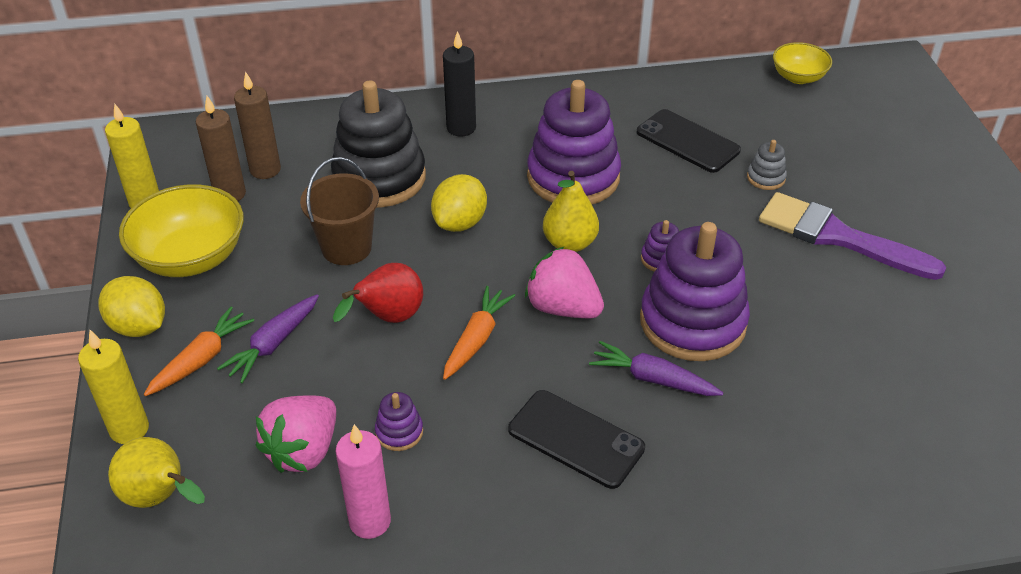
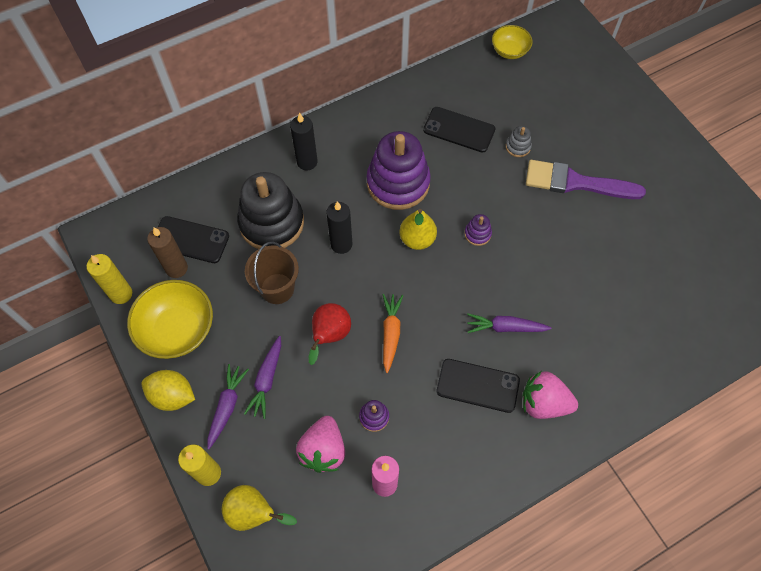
camera: 20 degrees left, 20 degrees up
(201, 359) = (227, 406): orange carrot -> purple carrot
(265, 170) = (190, 240): brown candle -> black phone
(460, 223) = (341, 244): yellow lemon -> black candle
(563, 307) = (433, 292): pink strawberry -> pink strawberry (543, 403)
(692, 322) = (513, 277): purple stacking toy -> none

